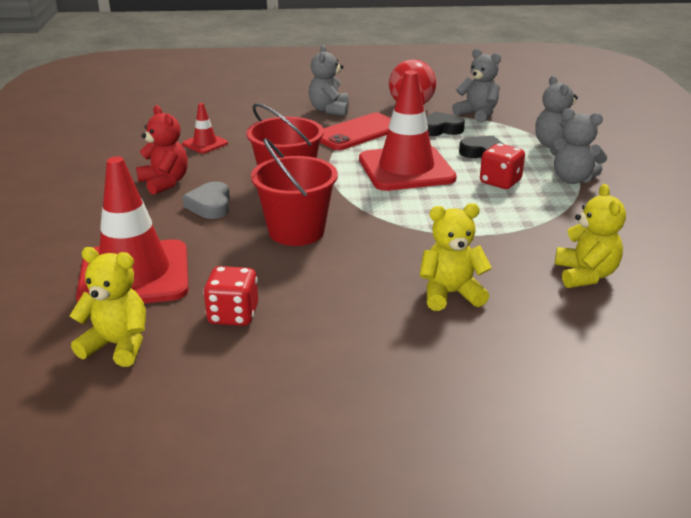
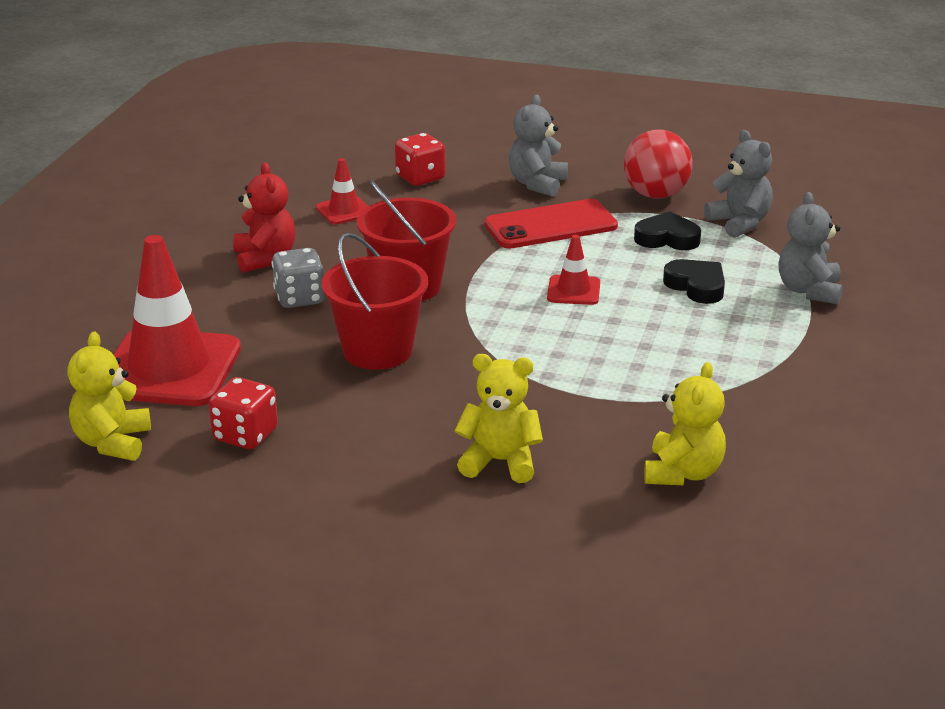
camera: 20 degrees right, 0 degrees up
(118, 345) = (112, 442): yellow teddy bear -> yellow teddy bear turned 120 degrees counterclockwise
(210, 205) = (299, 298): grey heart -> grey dice
(406, 169) = (573, 291): red traffic cone -> red traffic cone, size x0.45
(500, 182) = (683, 331): red dice -> red dice (420, 178)
(572, 179) = (786, 345): grey teddy bear -> none

